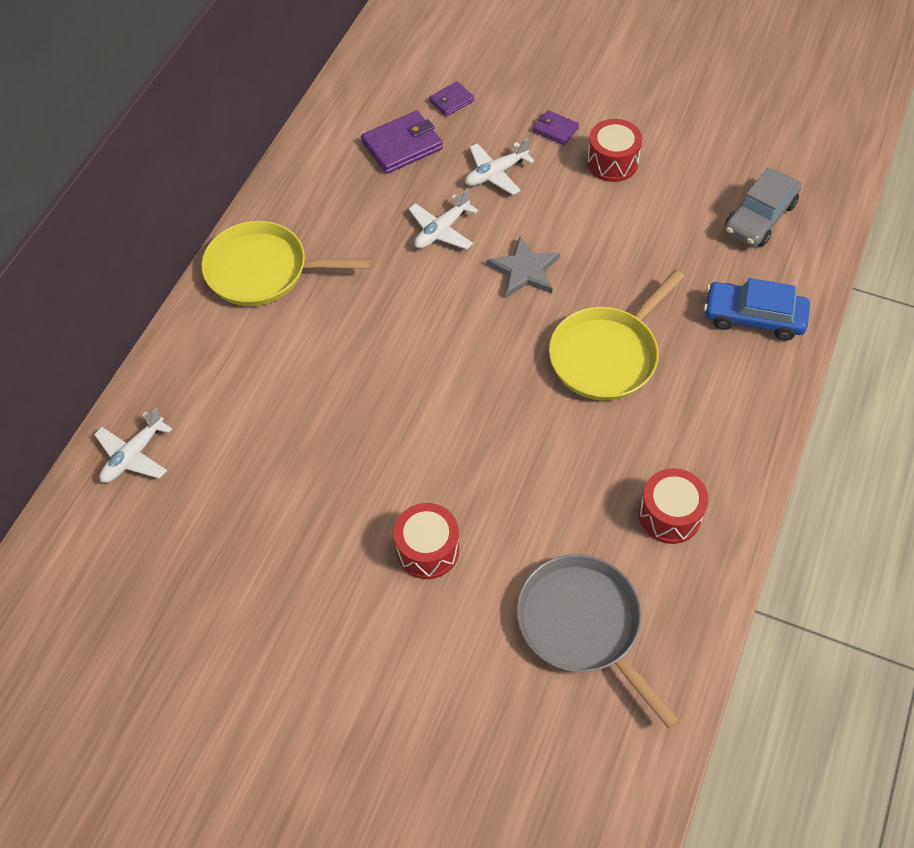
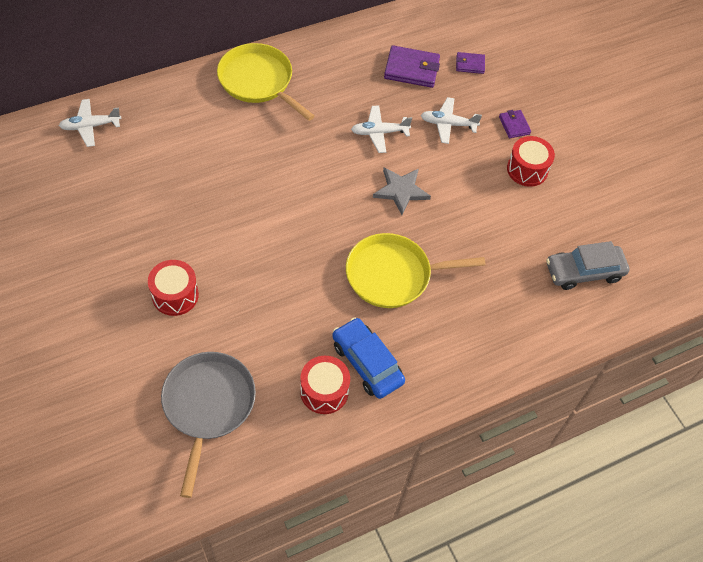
camera: 35 degrees right, 0 degrees up
(753, 317) = (508, 325): blue car -> blue car (367, 363)

